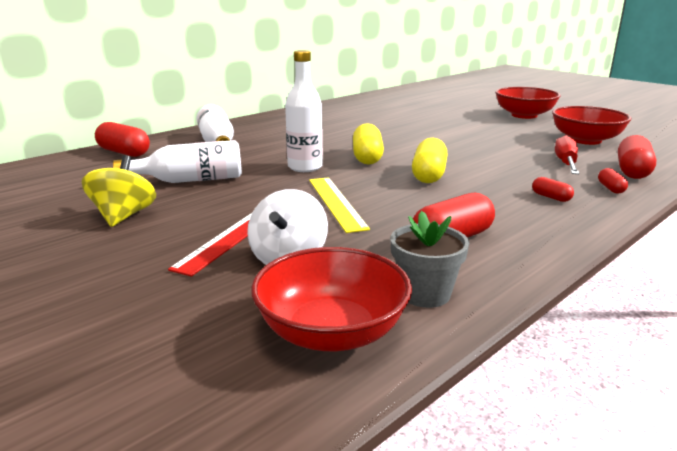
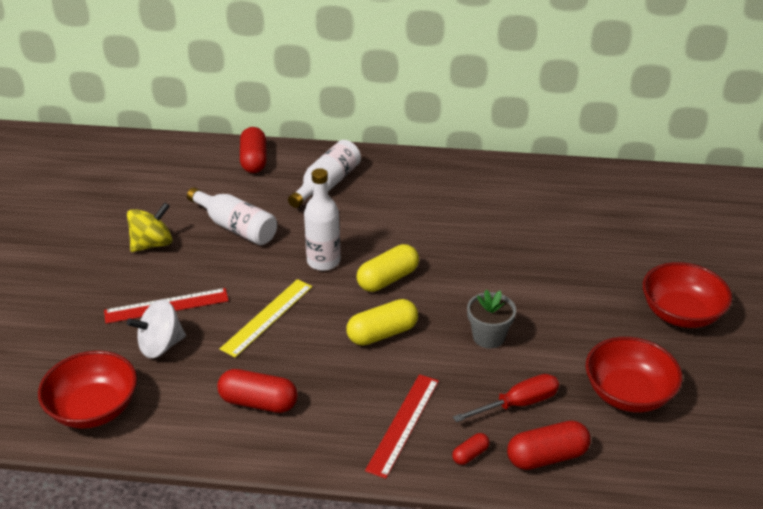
camera: 50 degrees right, 15 degrees up
(425, 294) = (165, 424): grey flower pot -> grey flower pot (488, 337)
(551, 197) = (403, 424): red capsule -> red ruler

